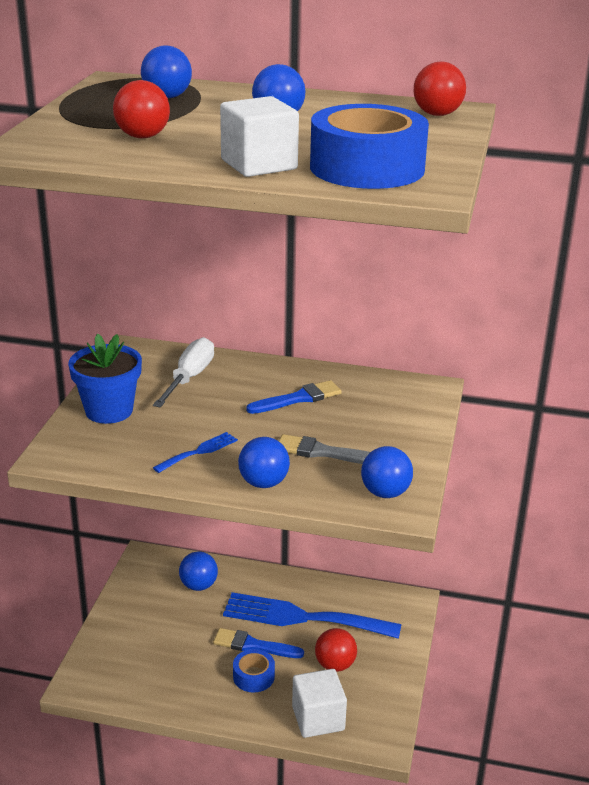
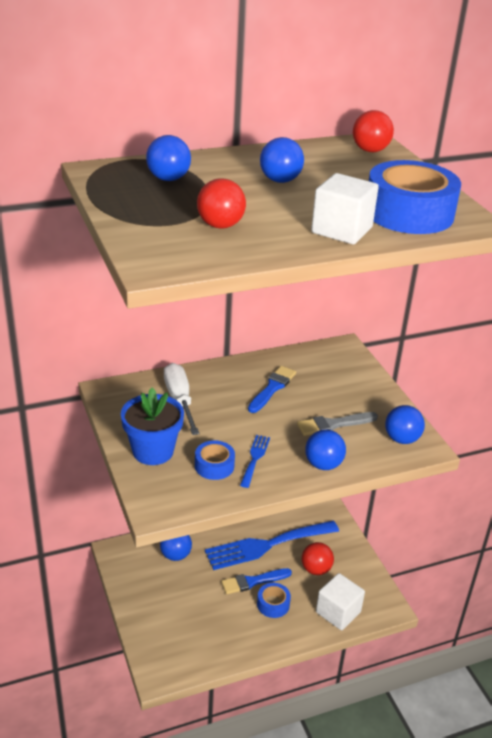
camera: 35 degrees left, 5 degrees up
(150, 443) = (214, 466): none -> blue tape

